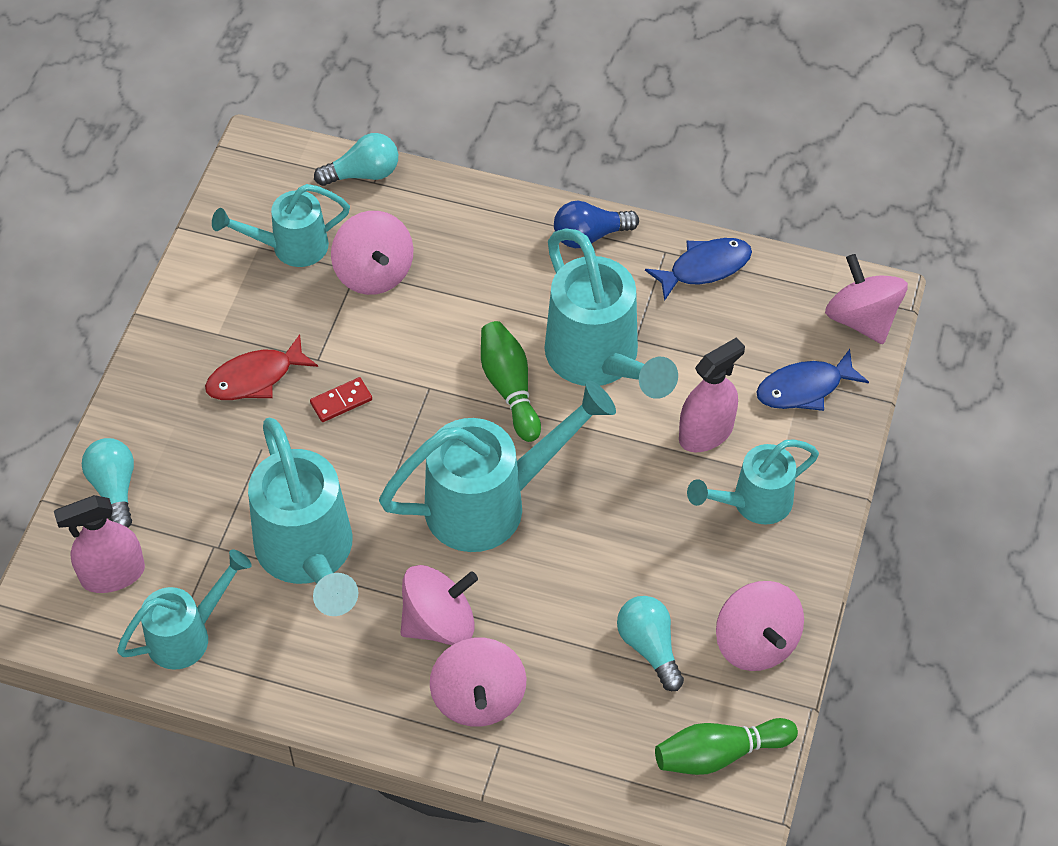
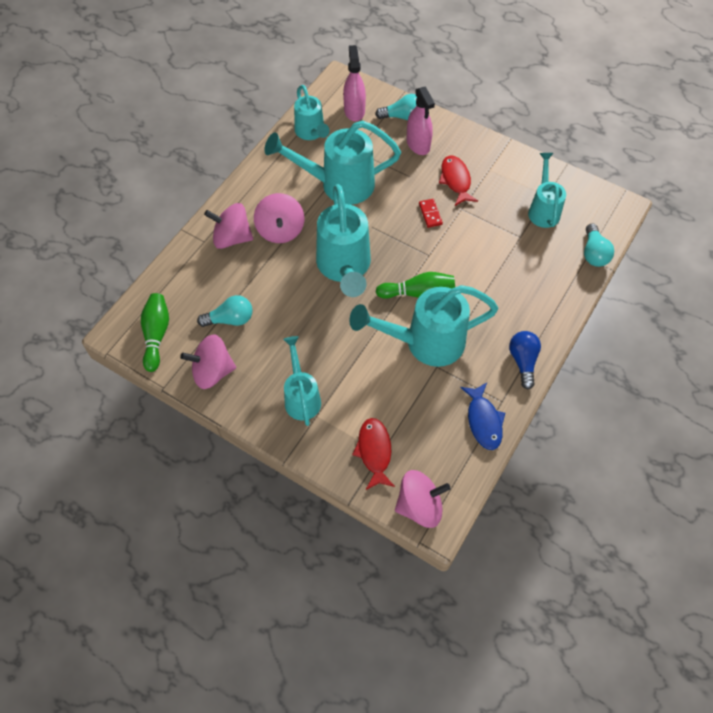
camera: 105 degrees right, 5 degrees up
(374, 273) = (516, 245): pink spinning top -> none
(706, 433) = (358, 385): pink spray bottle -> pink spray bottle (418, 144)
(804, 388) = (374, 451): blue fish -> red fish

